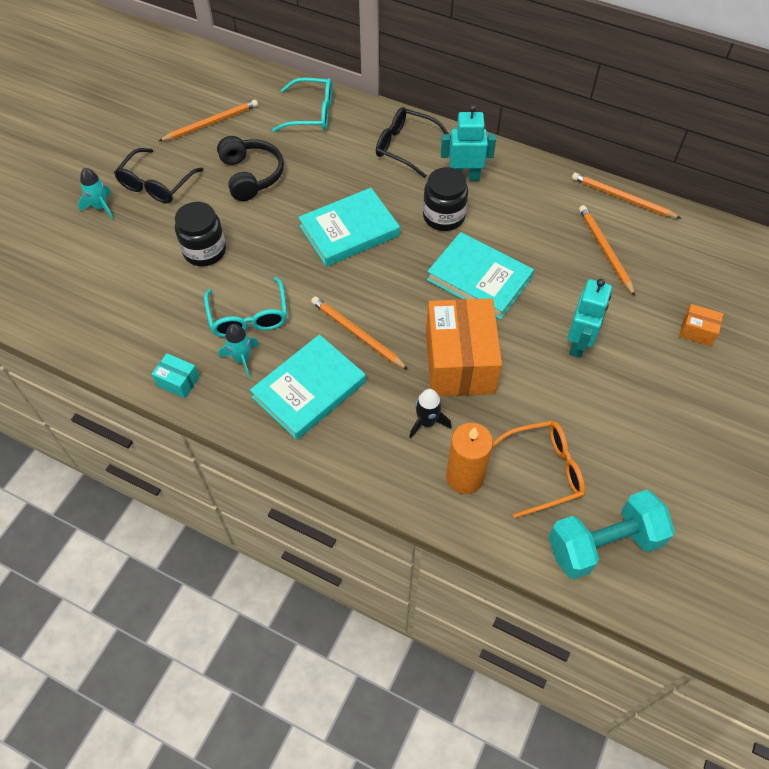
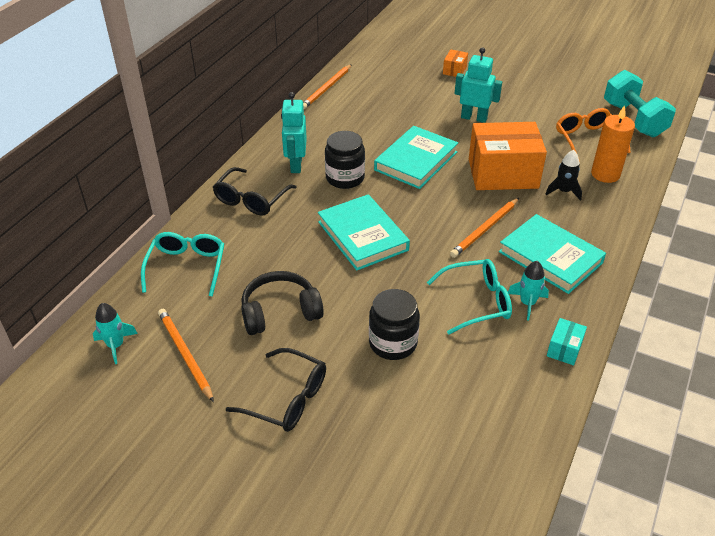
camera: 90 degrees left, 15 degrees down
(101, 207) = (323, 453): turquoise rocket -> turquoise rocket (116, 345)
(605, 251) = (382, 100): orange pencil -> none

